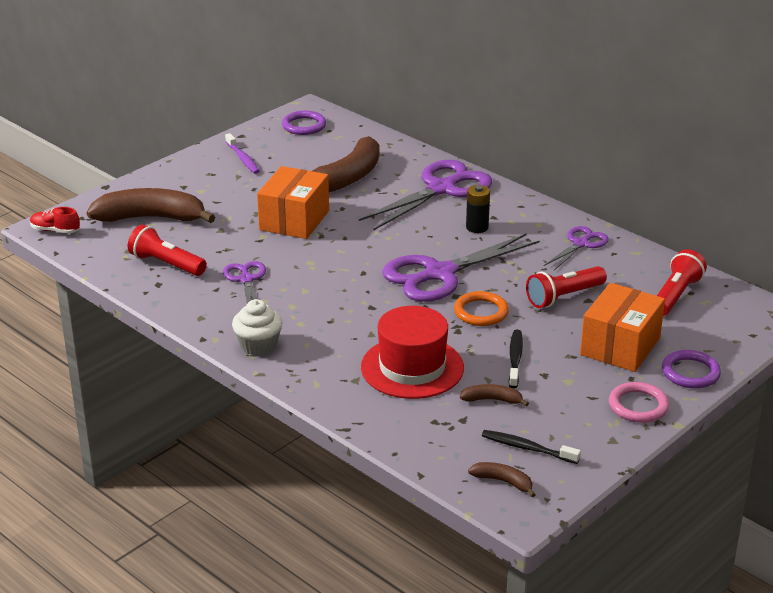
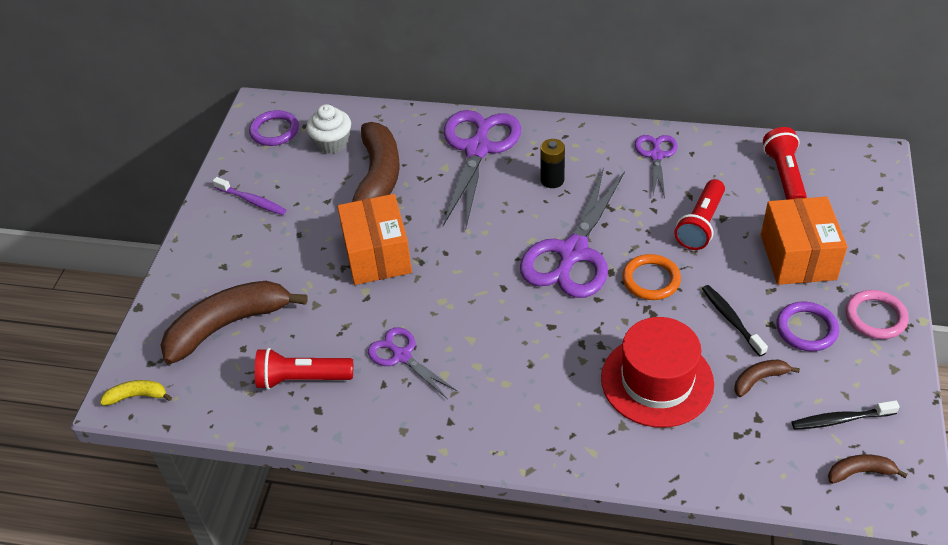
camera: 30 degrees left, 15 degrees up
(55, 230) = (137, 396): red shoe -> yellow banana
(258, 345) = (493, 434): white cupcake -> white cupcake (332, 143)
(690, 372) = (877, 256): purple ring -> purple ring (806, 329)

